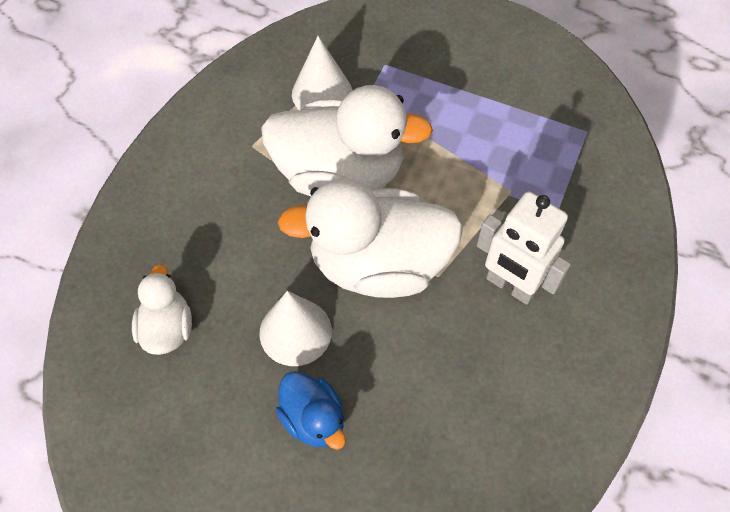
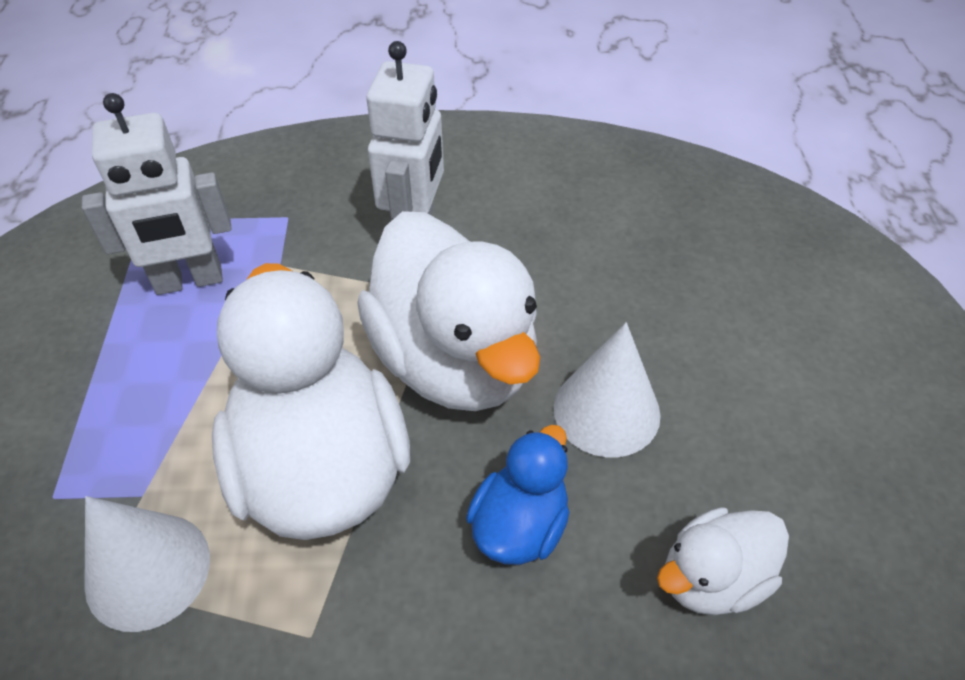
camera: 115 degrees left, 10 degrees down
(313, 419) = (698, 345): blue duck -> blue duck (520, 525)
(515, 144) = (189, 281): none -> white robot

